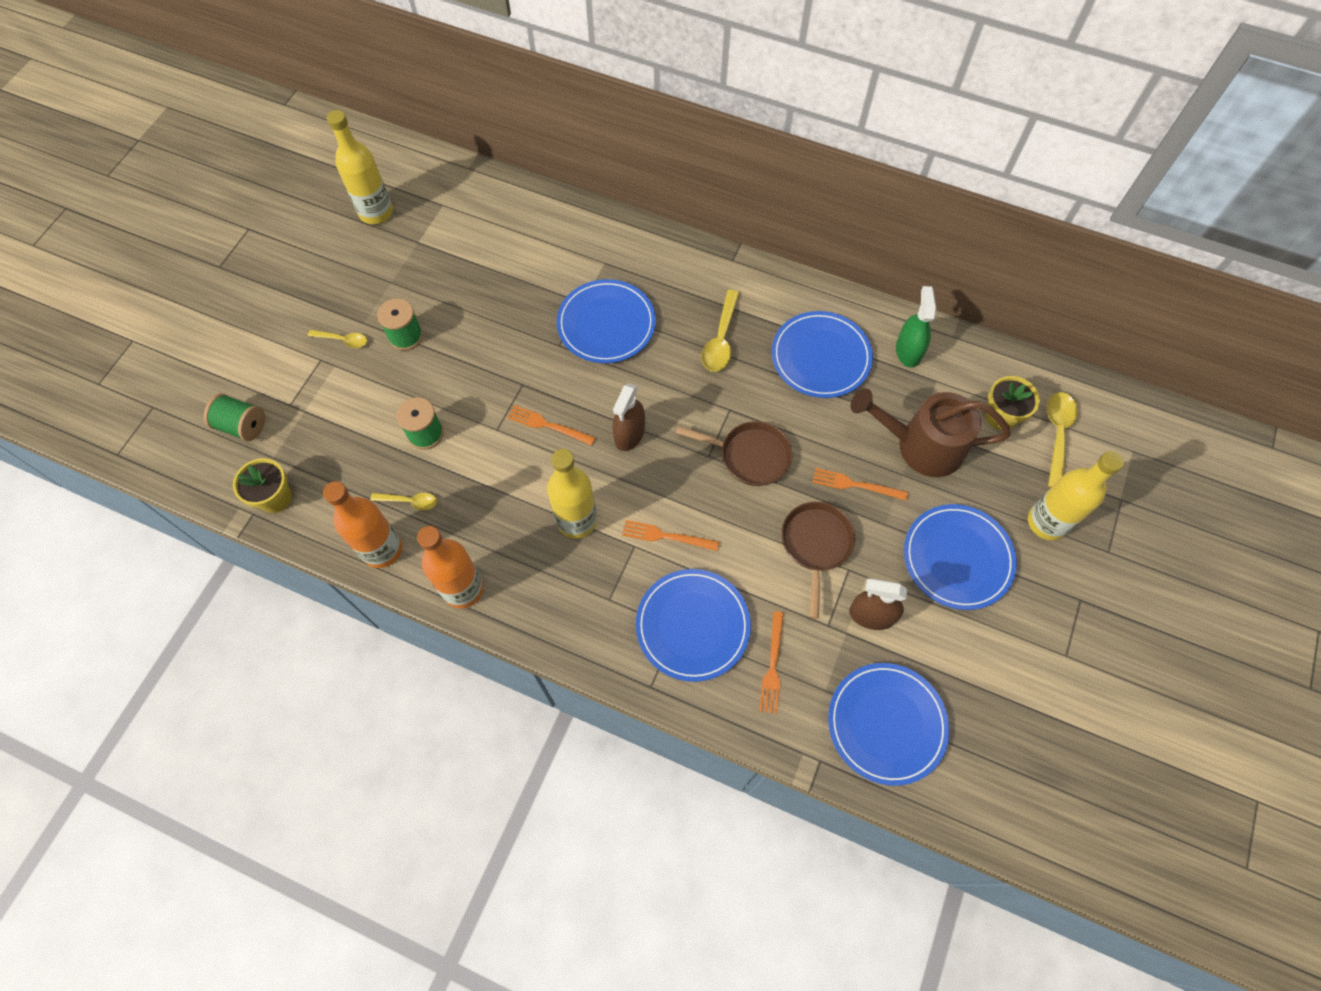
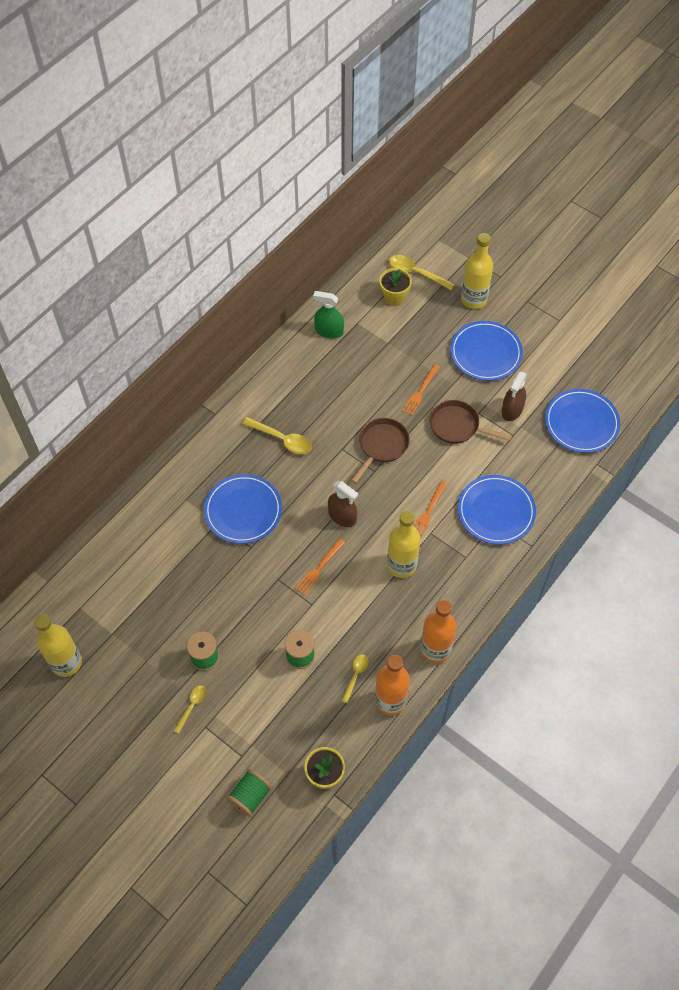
camera: 75 degrees left, 5 degrees down
(772, 666) = (532, 473): orange fork -> none
(820, 357) = (317, 383): blue plate -> none
(920, 445) = (402, 347): brown watering can -> none

